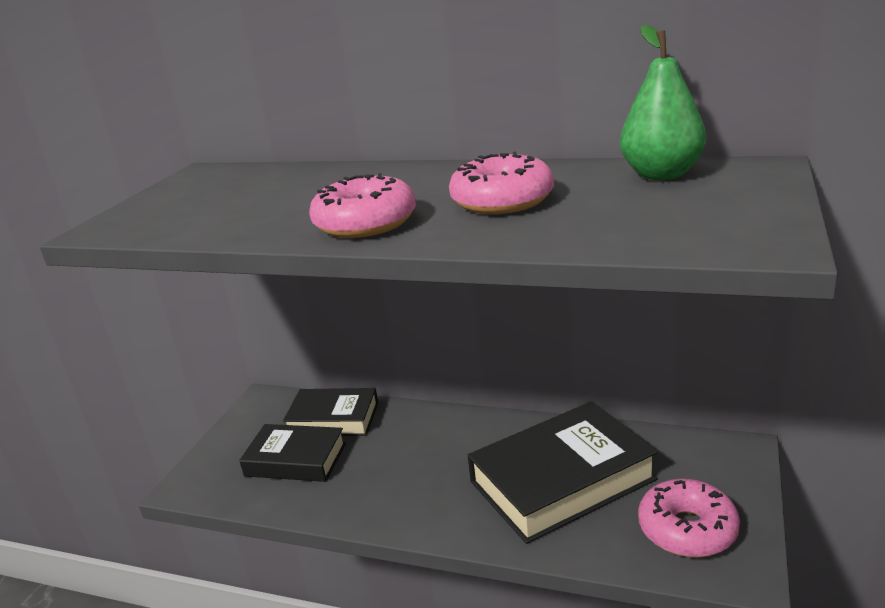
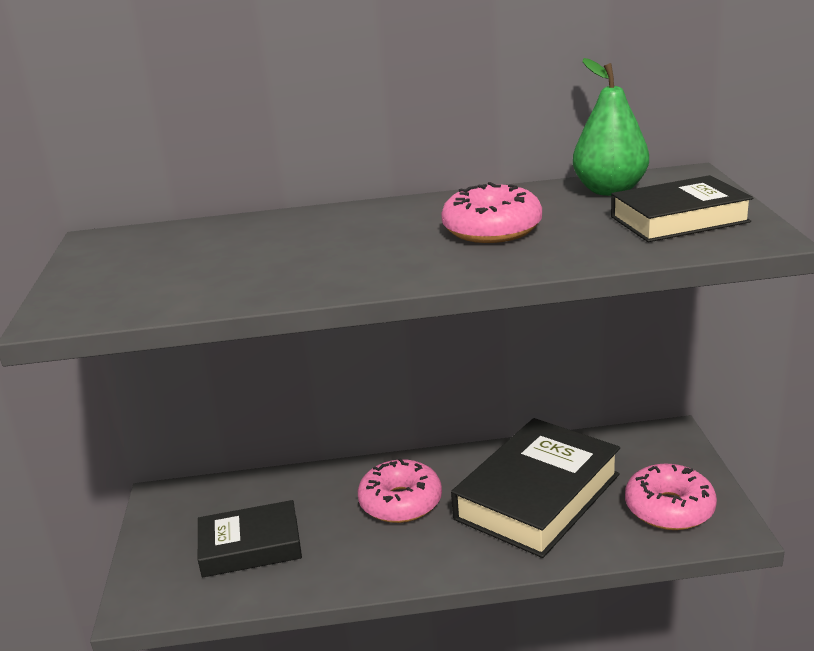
camera: 25 degrees left, 0 degrees up
(333, 419) = (263, 497): black book -> black book (679, 219)
(365, 223) = (379, 267): pink donut -> pink donut (400, 502)

